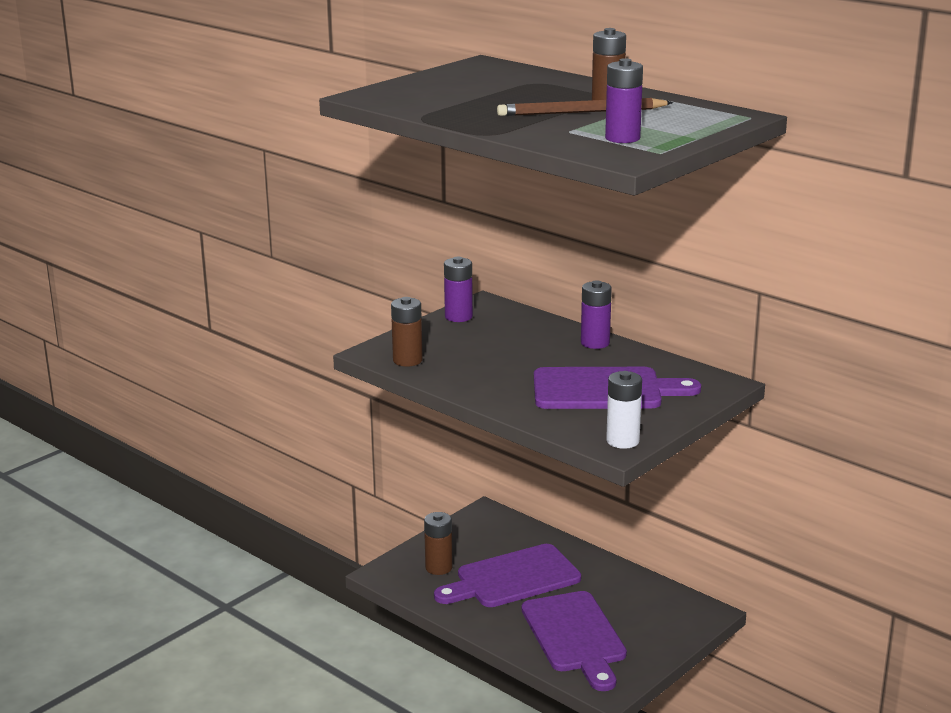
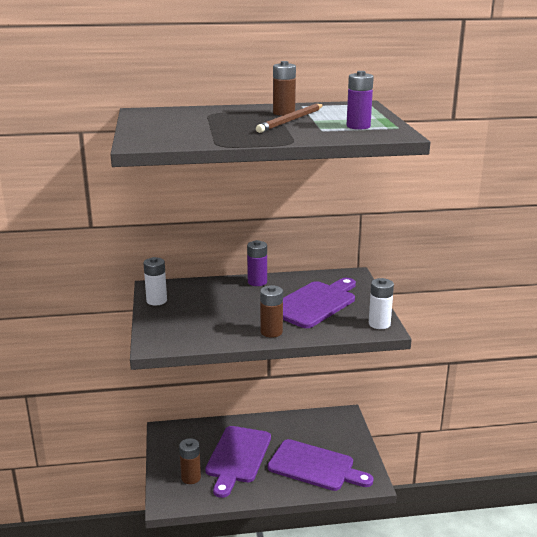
camera: 50 degrees left, 0 degrees up
(407, 360) = (184, 339): brown battery -> brown battery (271, 332)
(458, 317) = (156, 301): purple battery -> white battery

